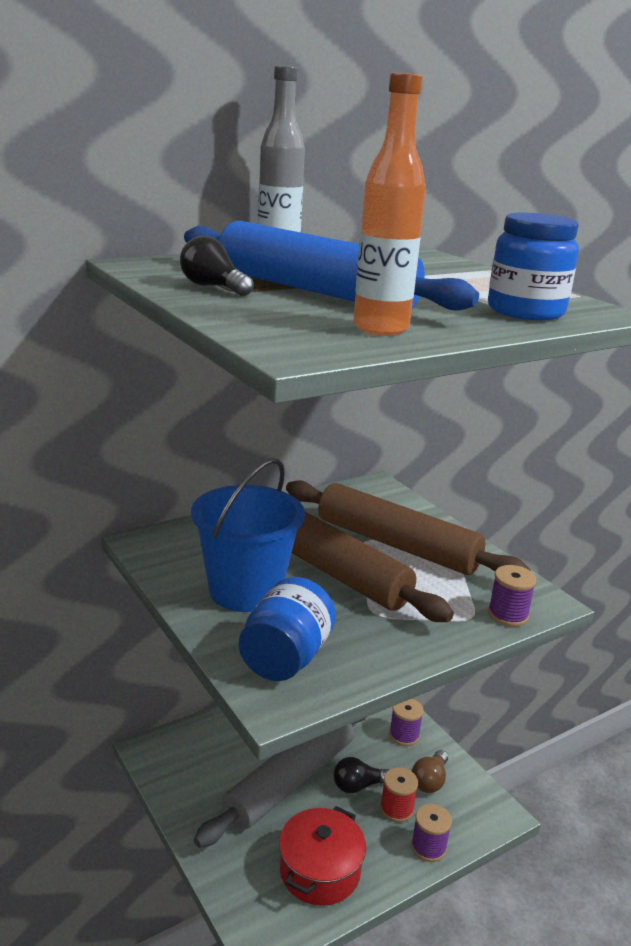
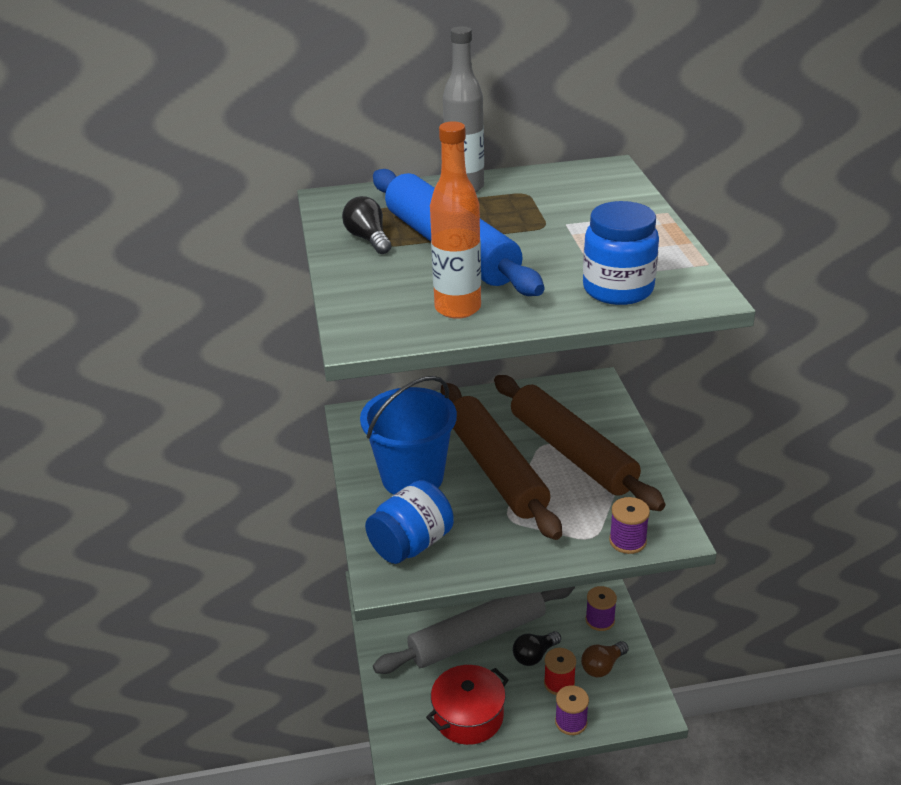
camera: 25 degrees right, 10 degrees up
(358, 786) = (534, 655): black light bulb -> black light bulb turned 45 degrees counterclockwise

